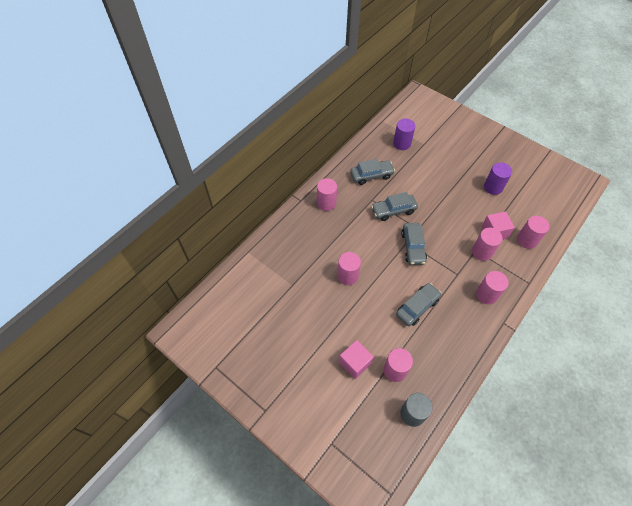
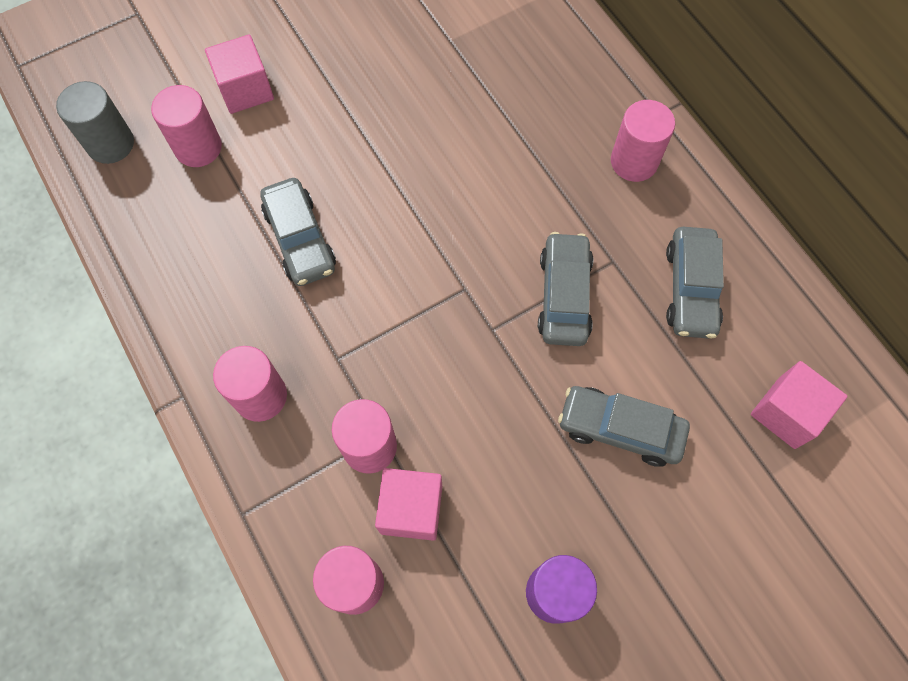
camera: 110 degrees right, 10 degrees up
(347, 276) = (428, 139): pink cylinder -> none
(401, 143) = (786, 413): purple cylinder -> pink cube
(413, 247) = (446, 294): grey car -> grey car (620, 429)

